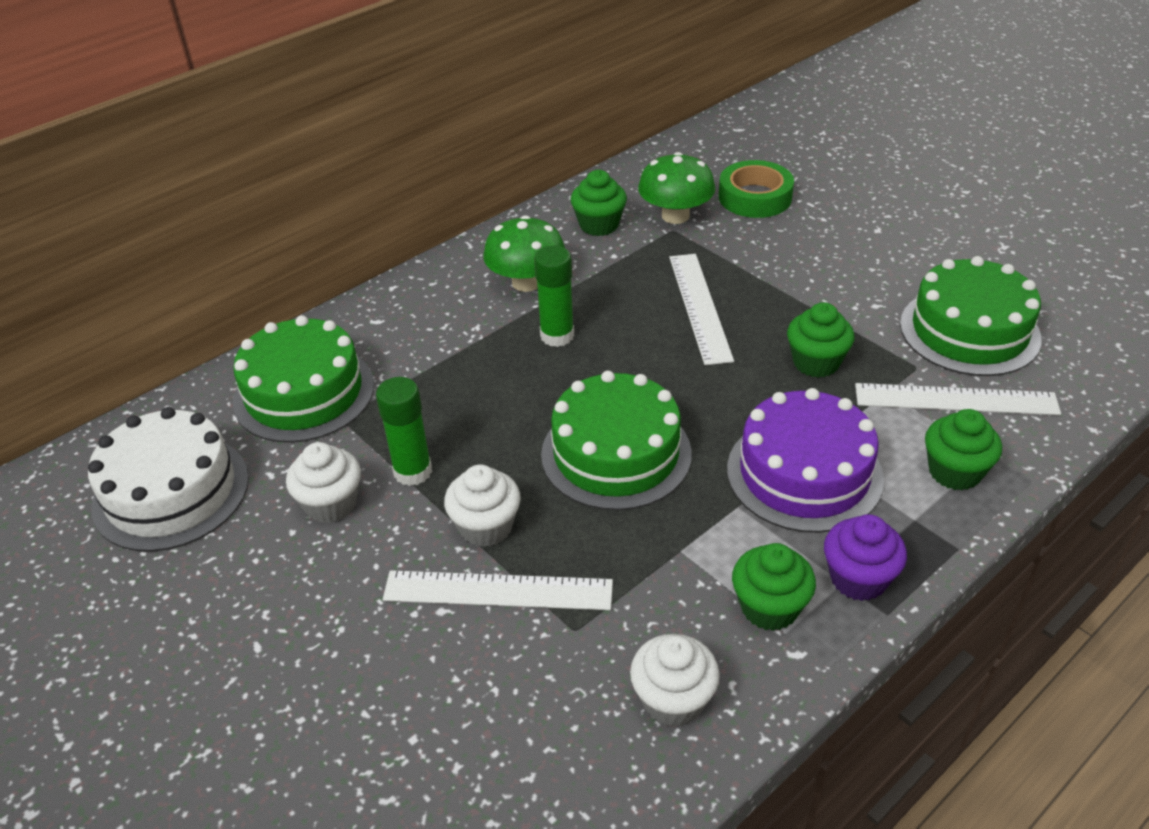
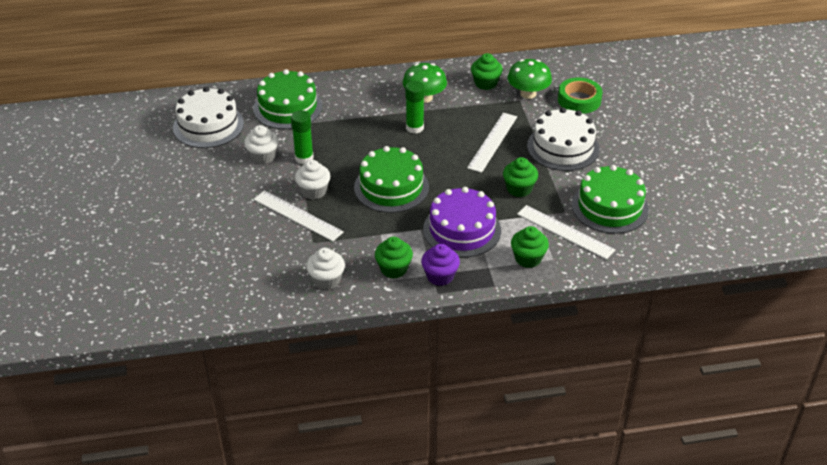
camera: 30 degrees right, 0 degrees up
(807, 272) = (563, 147): none -> white cake

